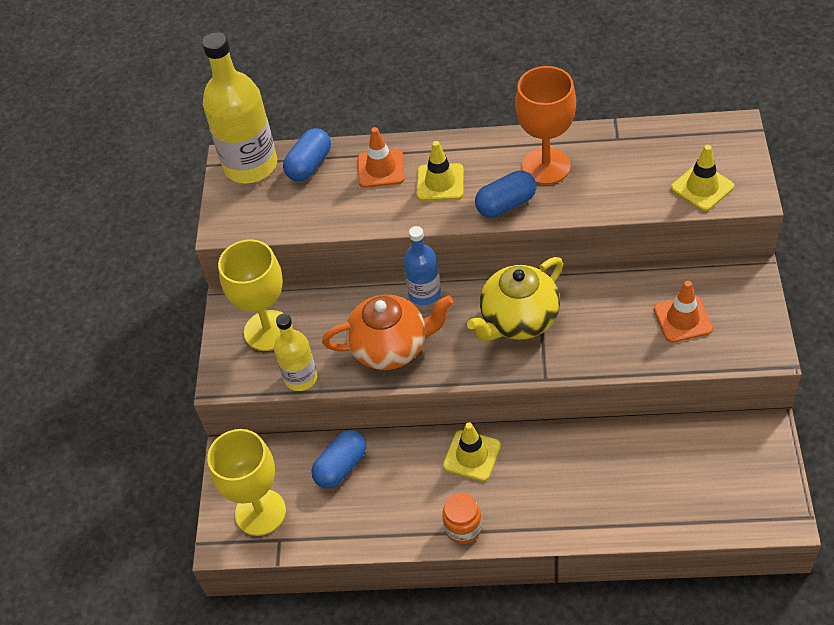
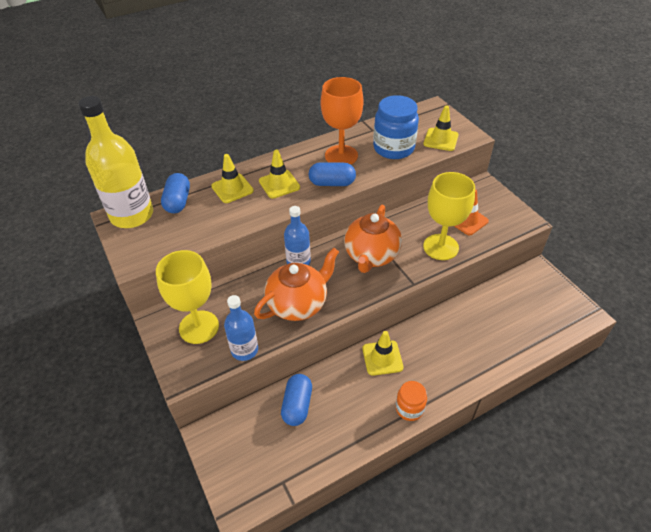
camera: 35 degrees left, 5 degrees down
(260, 512) = (255, 467): yellow goblet -> yellow goblet (440, 247)
(300, 378) = (244, 350): yellow bottle -> blue bottle
(381, 169) = (232, 188): orange traffic cone -> yellow traffic cone
(506, 204) = (332, 183): blue capsule -> blue capsule turned 60 degrees clockwise
(518, 320) = (371, 256): yellow teapot -> orange teapot
(625, 179) = (393, 148): none -> blue jar

